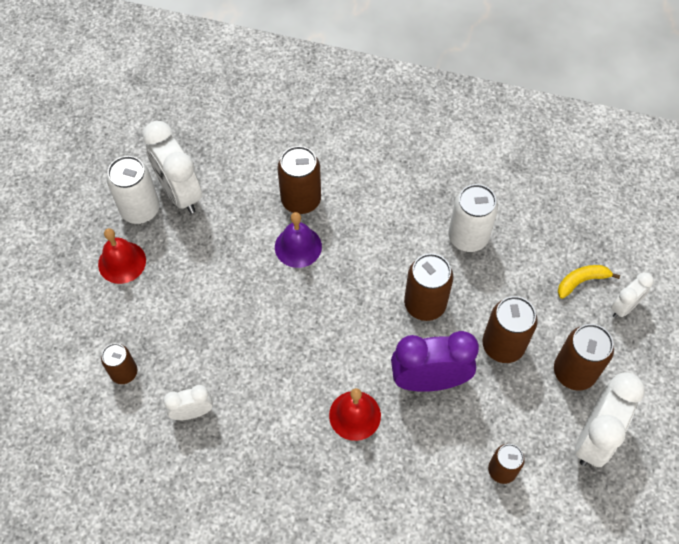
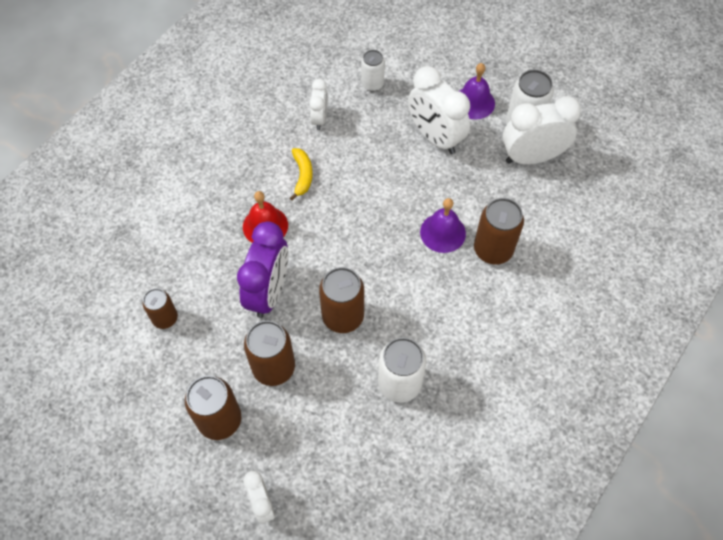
camera: 110 degrees right, 0 degrees up
(122, 262) = (474, 102): red bell -> purple bell
(124, 372) = (372, 84): brown can -> white can
(581, 281) = (308, 474): yellow banana -> yellow banana (302, 175)
(594, 438) = (152, 408): white clock -> white clock (435, 137)

